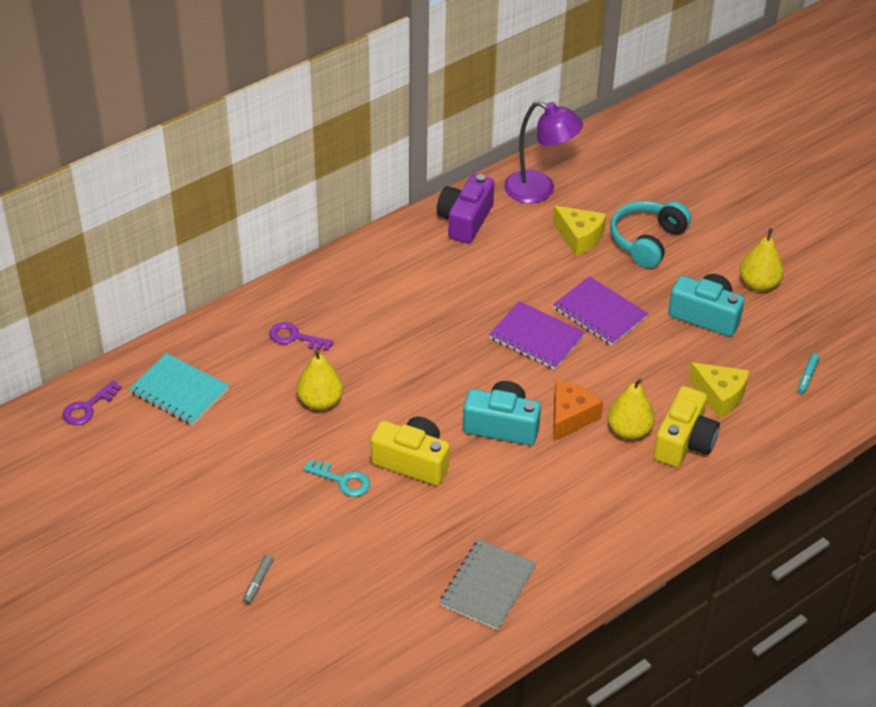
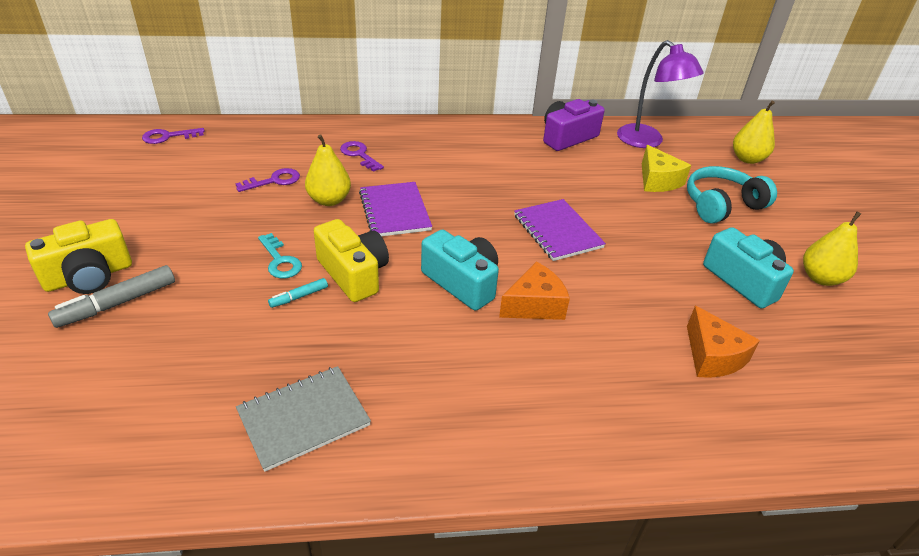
camera: 30 degrees right, 5 degrees down
(179, 391) = (239, 152): turquoise notebook -> none
(249, 406) = (274, 181): none -> purple key
(258, 582) = (117, 303): grey marker -> grey marker, size x1.85
(600, 313) = (634, 237): purple notebook -> purple notebook (395, 211)
(629, 430) = (586, 343): yellow pear -> yellow pear (747, 159)
(684, 442) = (640, 381): yellow camera -> yellow camera (89, 276)
(719, 396) = (712, 356): yellow cheese -> orange cheese
(807, 376) = (834, 383): turquoise marker -> turquoise marker (299, 297)

